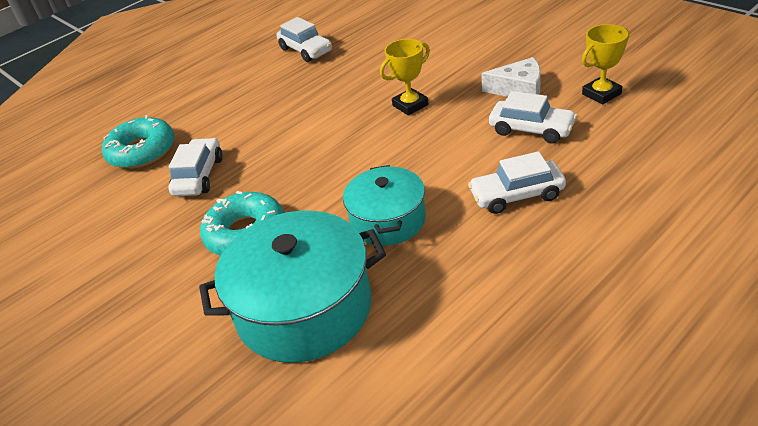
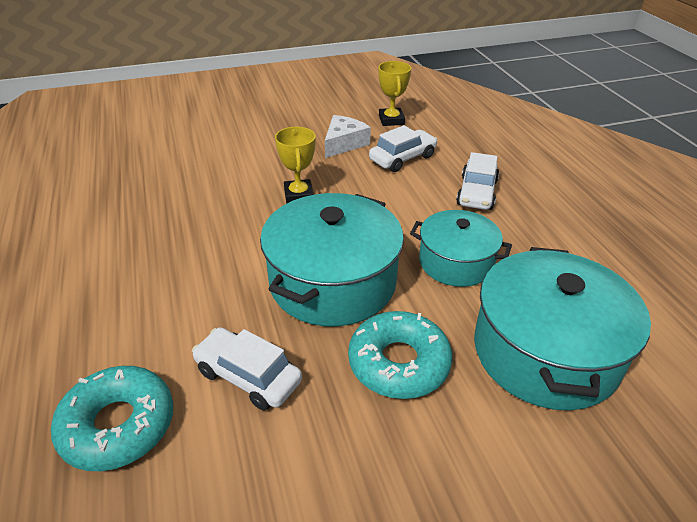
camera: 70 degrees left, 0 degrees up
(306, 50) = (101, 220): white car -> none
(312, 168) = (332, 282): none -> turquoise pot

